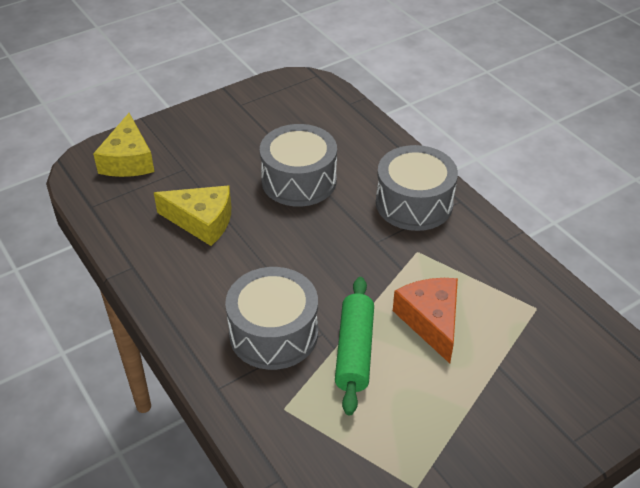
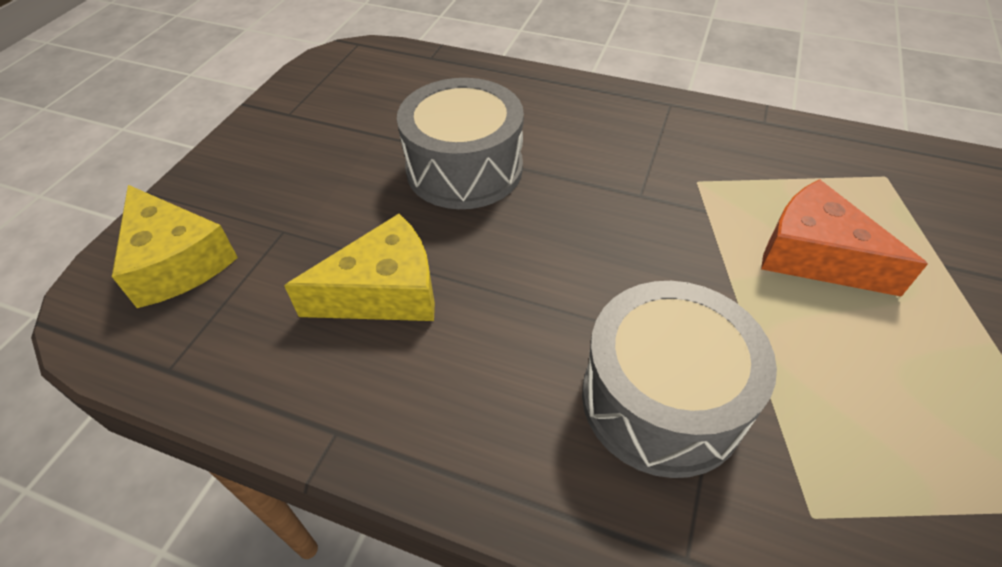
camera: 35 degrees left, 5 degrees up
(354, 351) = (787, 354): green rolling pin -> none
(414, 203) = (628, 129): grey drum -> none

